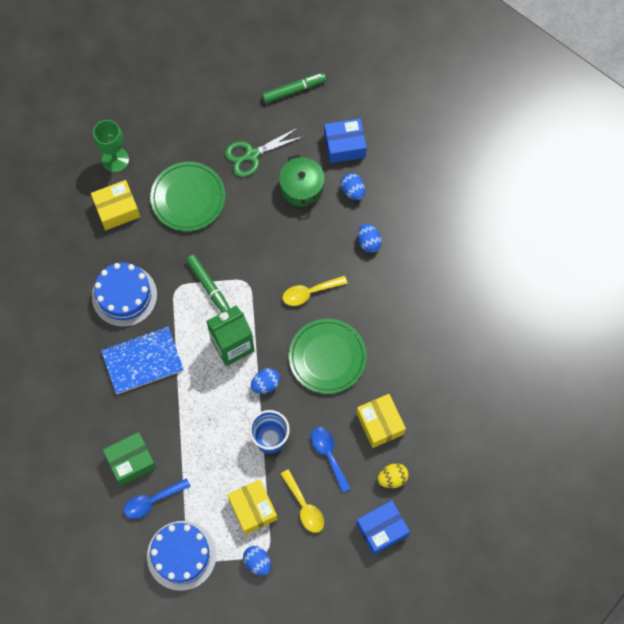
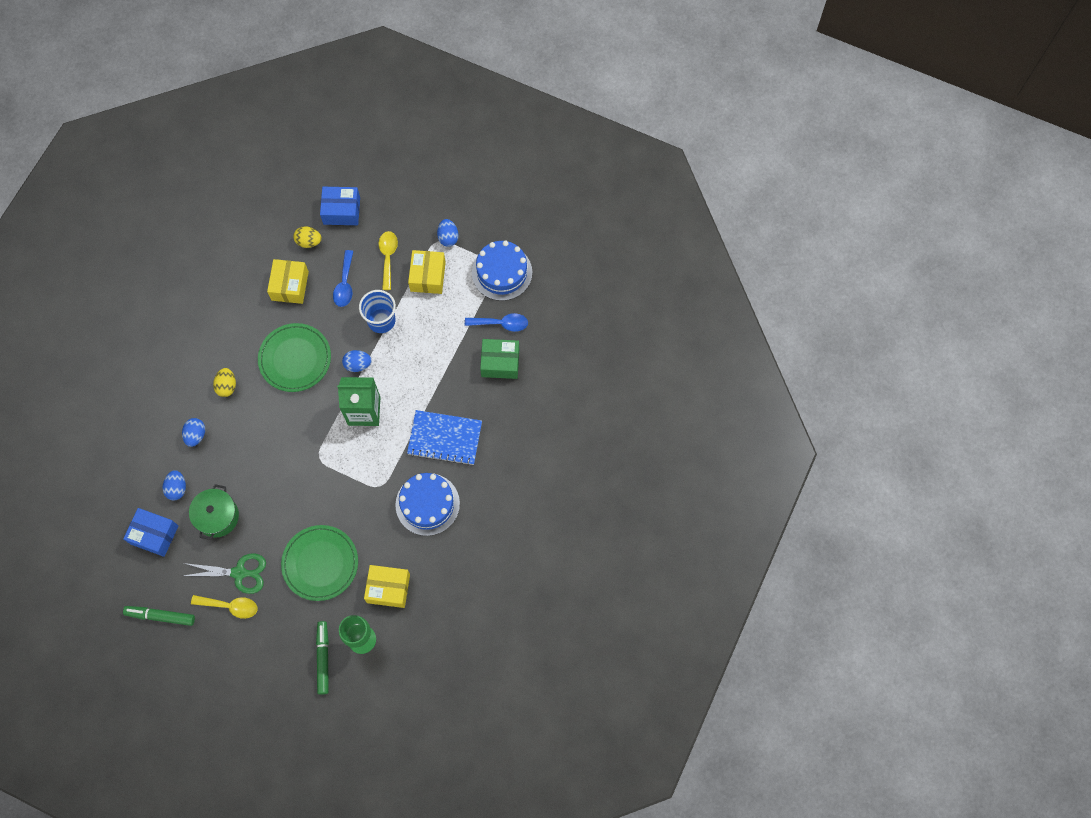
camera: 150 degrees left, 0 degrees up
(208, 286) = (352, 472): green marker -> green marker (323, 658)
(309, 292) = (273, 419): yellow spoon -> yellow spoon (230, 606)
(372, 298) = (227, 386): none -> yellow egg

